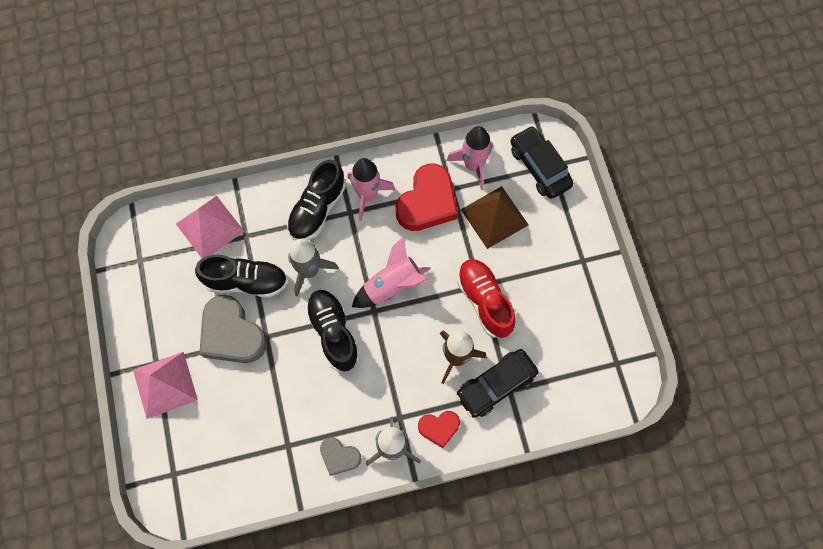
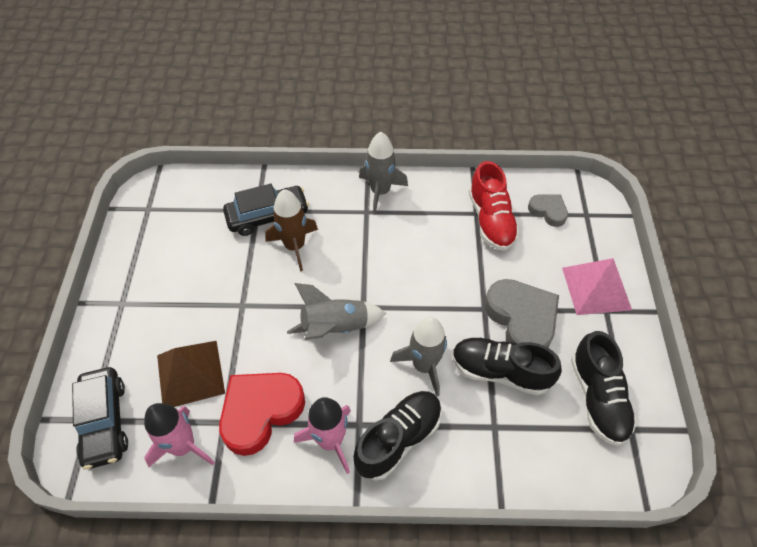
camera: 165 degrees left, 15 degrees down
(210, 227) = (540, 450): pink pyramid -> none
(333, 333) = (411, 296): black shoe -> black shoe (597, 397)
(339, 456) = (430, 195): grey heart -> grey heart (548, 211)
(392, 285) = (335, 327): pink rocket -> grey rocket
(439, 428) = (333, 197): red heart -> none
(484, 301) = (244, 289): red shoe -> red shoe (490, 220)

